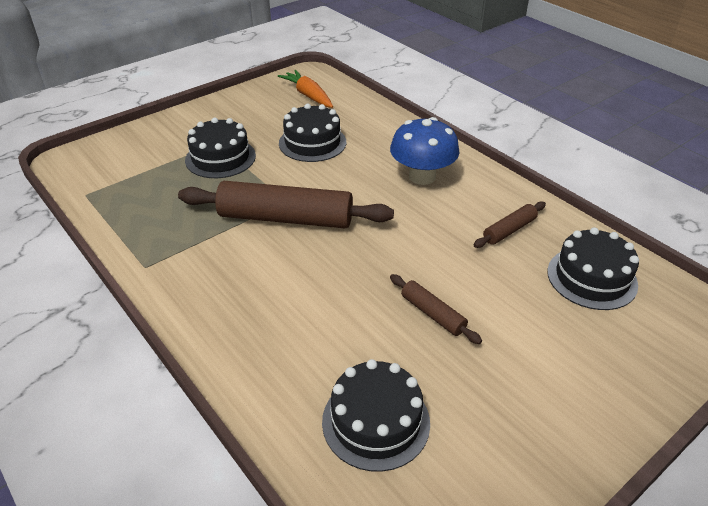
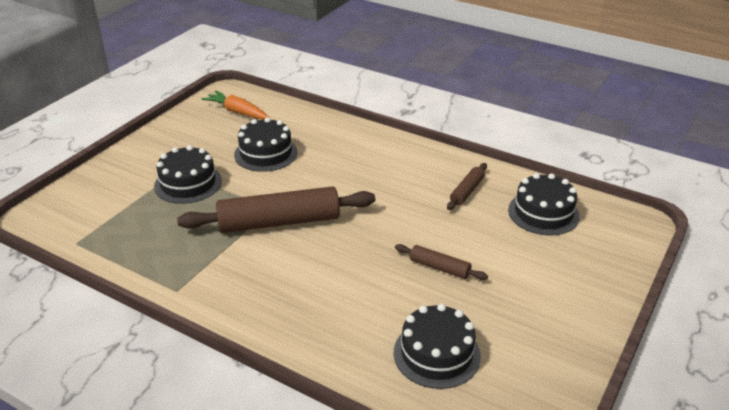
camera: 20 degrees left, 5 degrees down
(422, 176) = (376, 163): blue mushroom -> none

